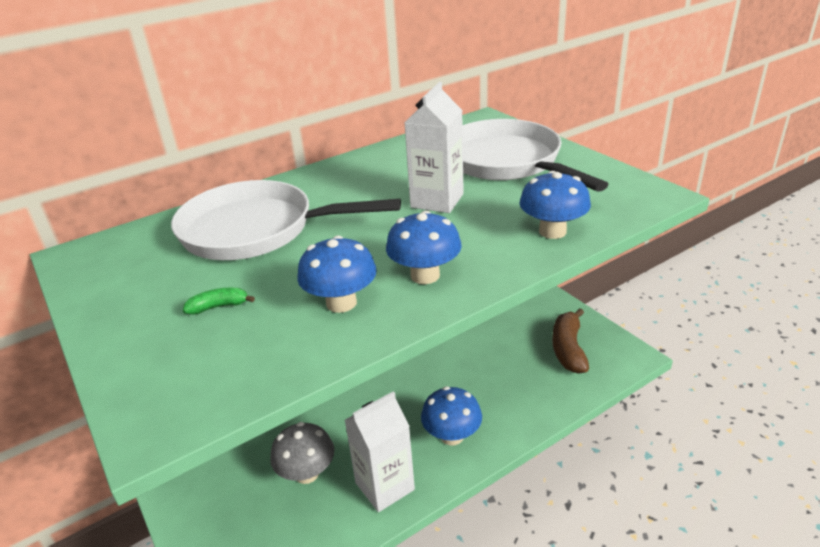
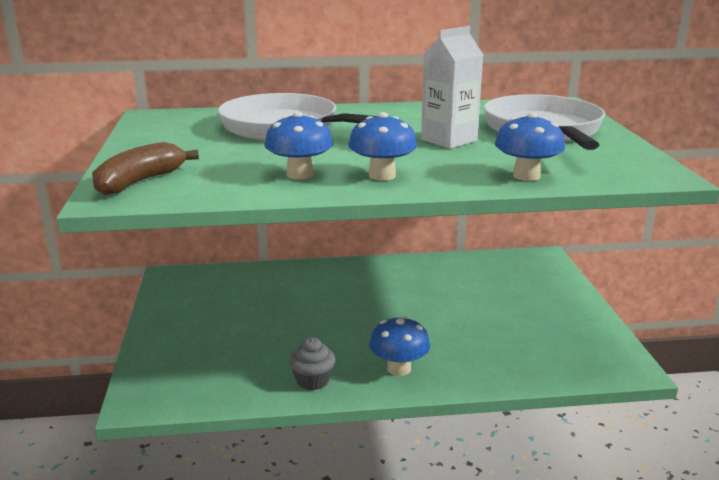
camera: 25 degrees right, 10 degrees down
(218, 307) = (213, 158): green banana -> none
(307, 473) = (258, 351): grey mushroom -> none
(385, 486) = (312, 380): white carton -> grey cupcake
(568, 349) = (568, 345): brown banana -> brown banana (140, 182)

